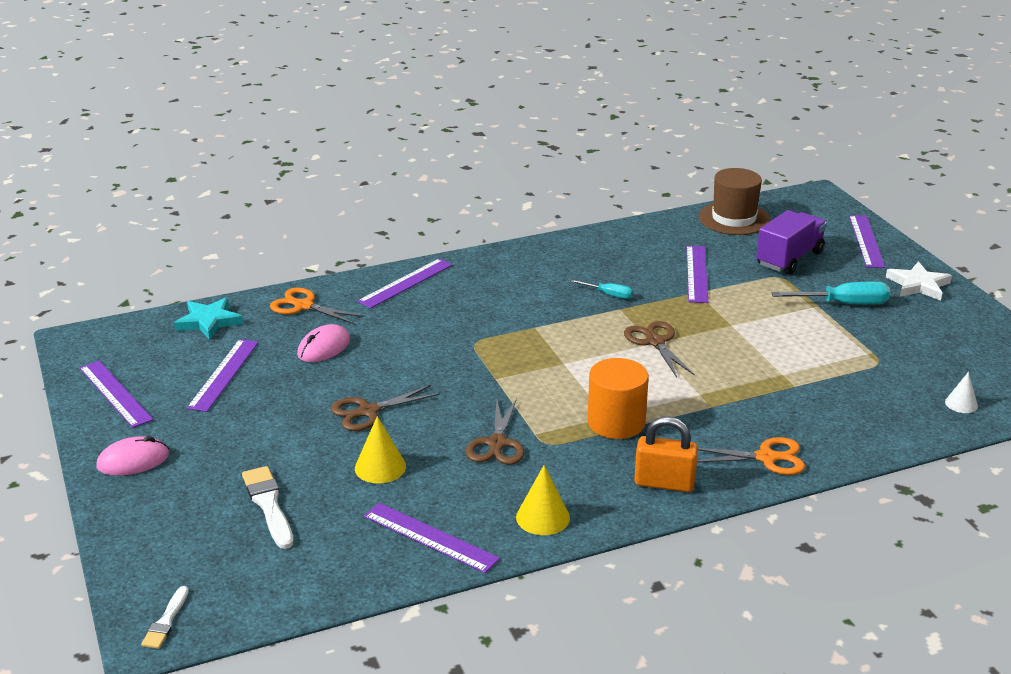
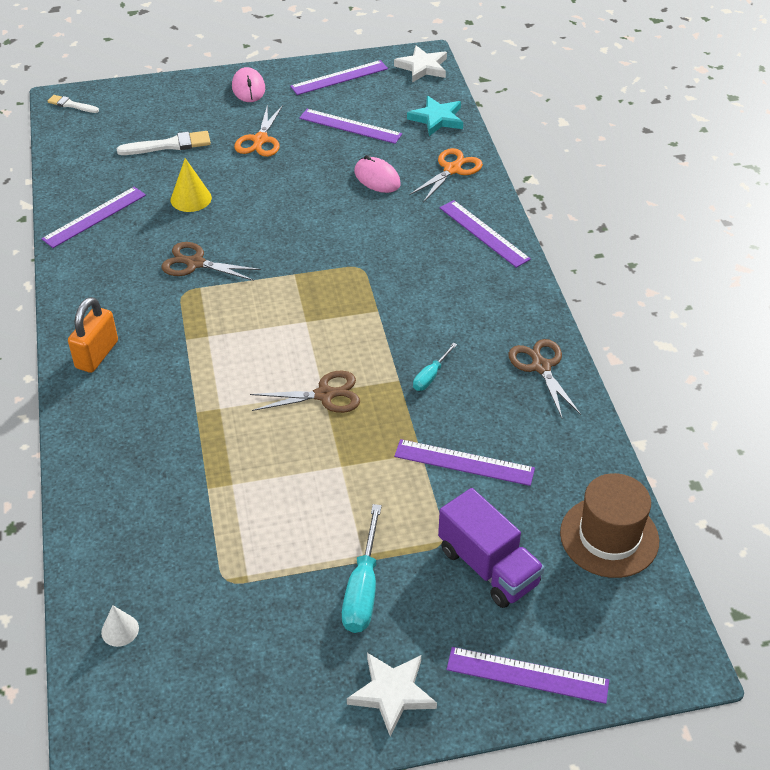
camera: 100 degrees right, 15 degrees up
(98, 339) = (422, 67): none -> white star
(368, 411) = (269, 197): brown scissors -> brown scissors (541, 367)
(543, 517) = (88, 276): yellow cone -> none
(616, 422) = (196, 340): orange cylinder -> none
(766, 458) = (101, 432): orange scissors -> orange scissors (260, 140)

